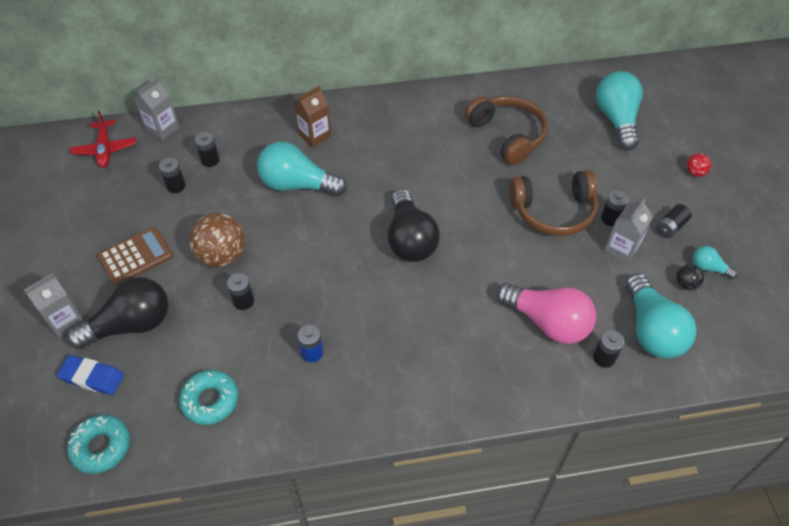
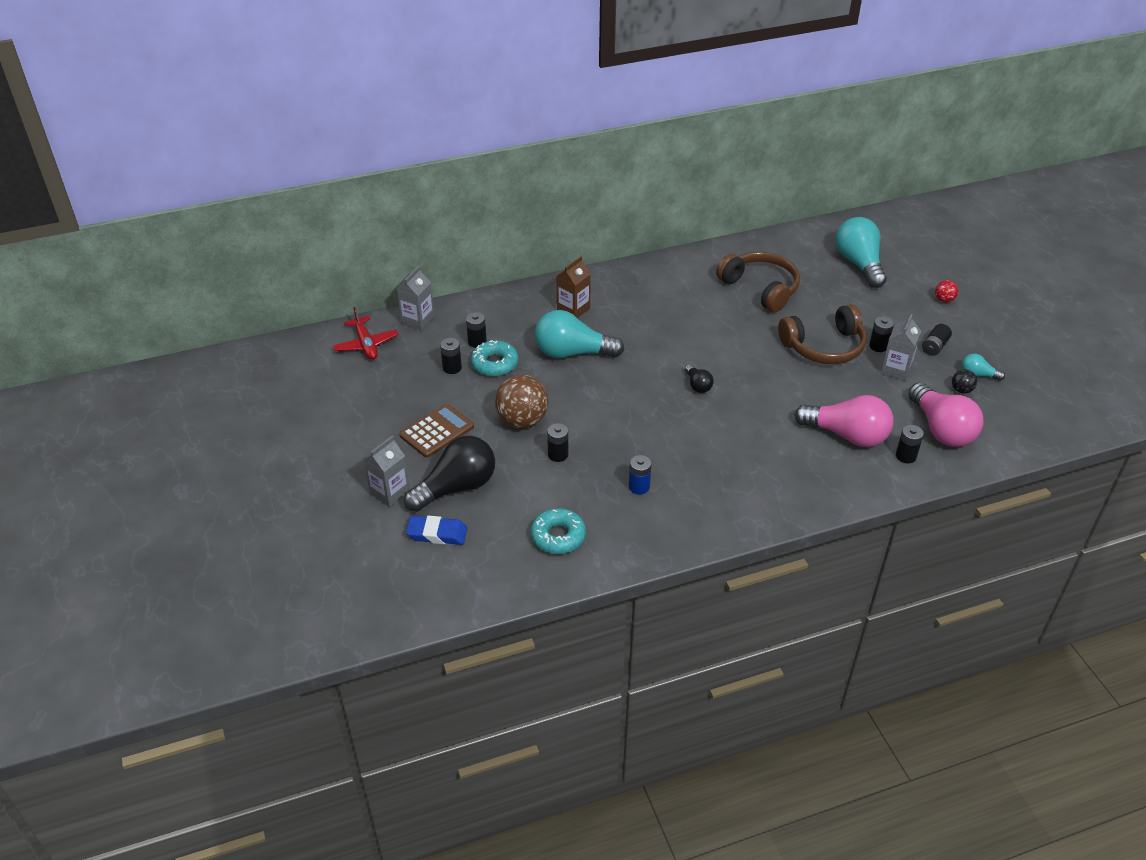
camera: 10 degrees left, 10 degrees down
(101, 447) = (469, 586): turquoise donut -> turquoise donut (494, 363)
(410, 239) = (697, 385): black light bulb -> black light bulb, size x0.48
(651, 330) = (941, 429): turquoise light bulb -> pink light bulb

